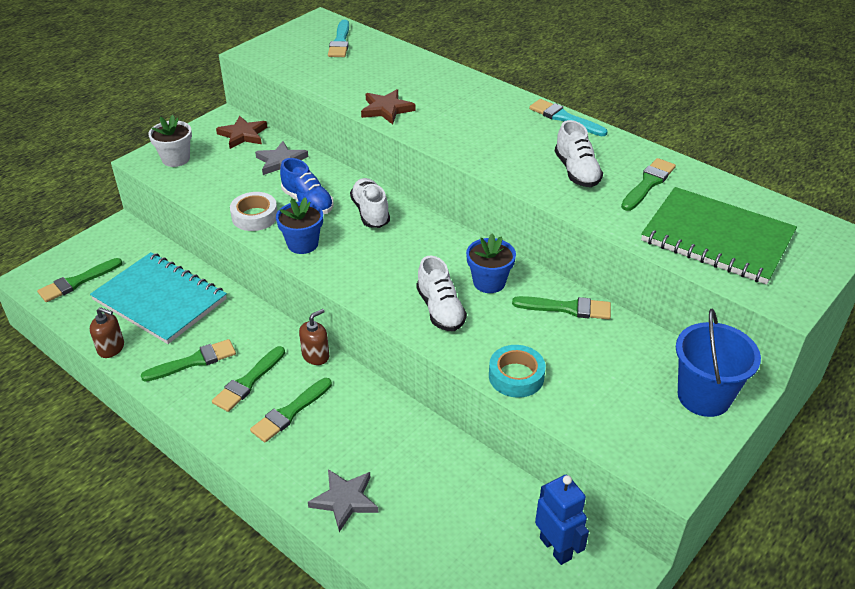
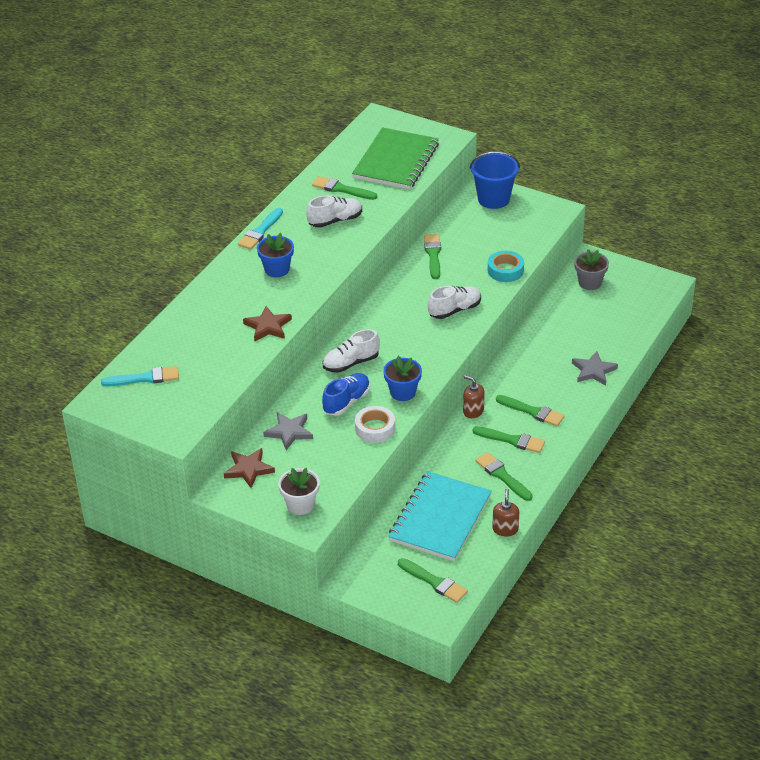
camera: 100 degrees left, 0 degrees up
(489, 282) = (417, 291): blue flower pot -> blue flower pot (277, 269)
(556, 548) = (589, 283): blue robot -> grey flower pot

